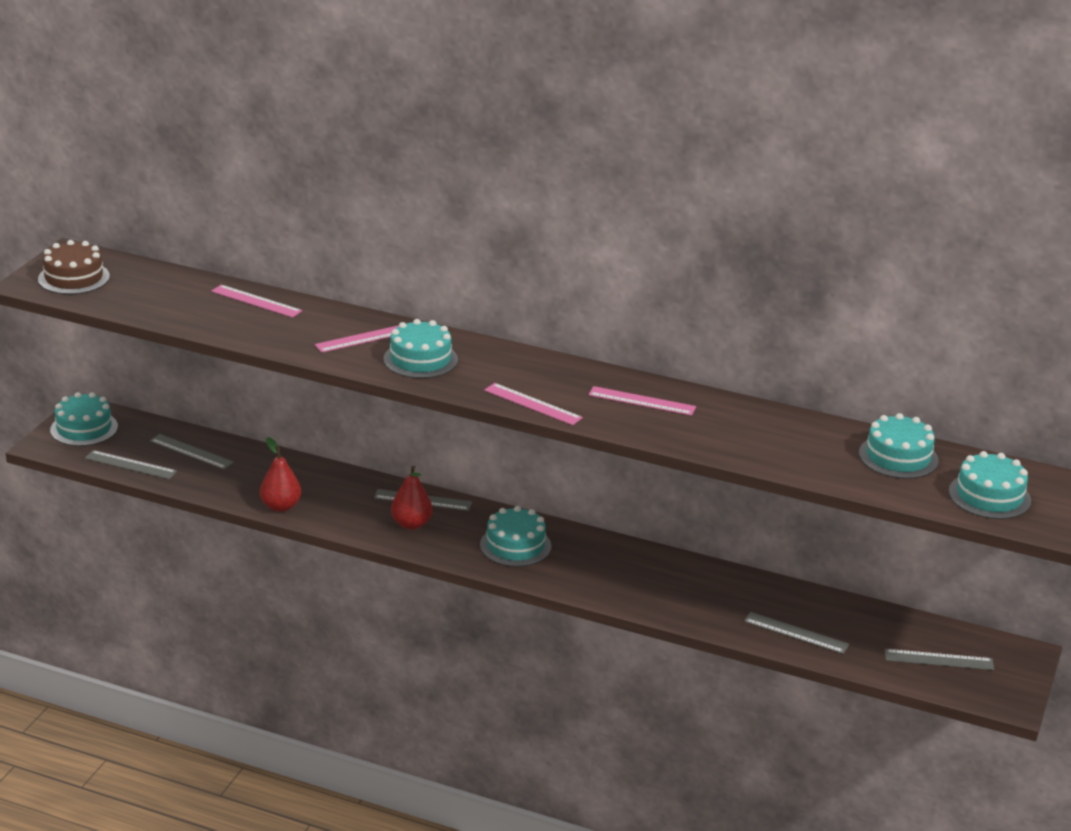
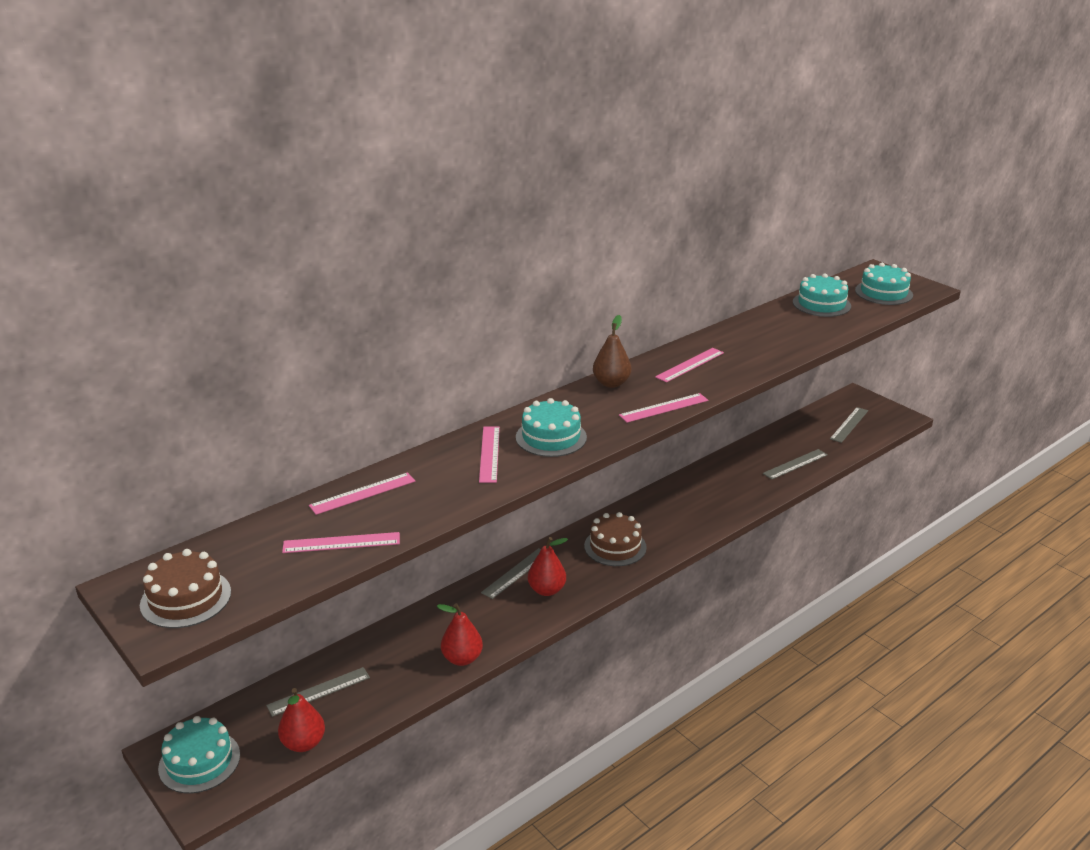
camera: 60 degrees left, 0 degrees up
(130, 465) = (303, 743): grey ruler -> red pear
(182, 312) = (341, 543): none -> pink ruler
(515, 546) = (615, 546): turquoise cake -> brown cake
(555, 367) = (611, 383): none -> brown pear

